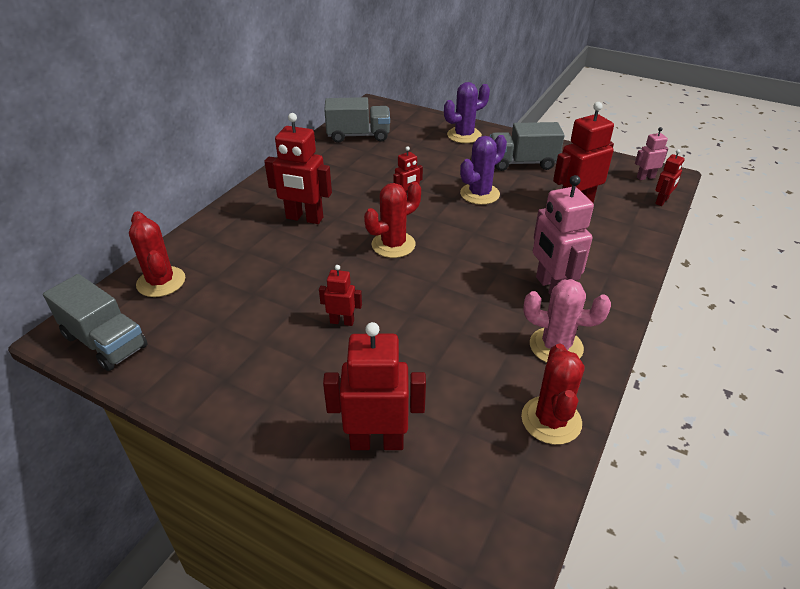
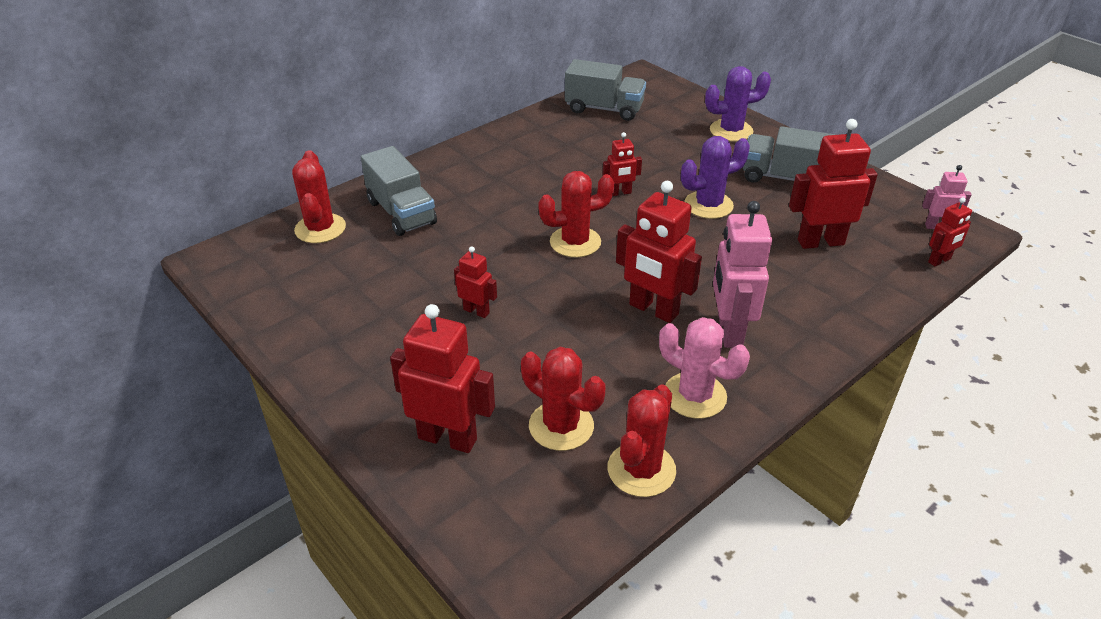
camera: 20 degrees right, 0 degrees up
(105, 342) = (243, 275): grey truck -> grey truck (401, 213)
(304, 218) = (494, 192): red robot -> red robot (653, 310)
(467, 402) = (561, 426): none -> red cactus

